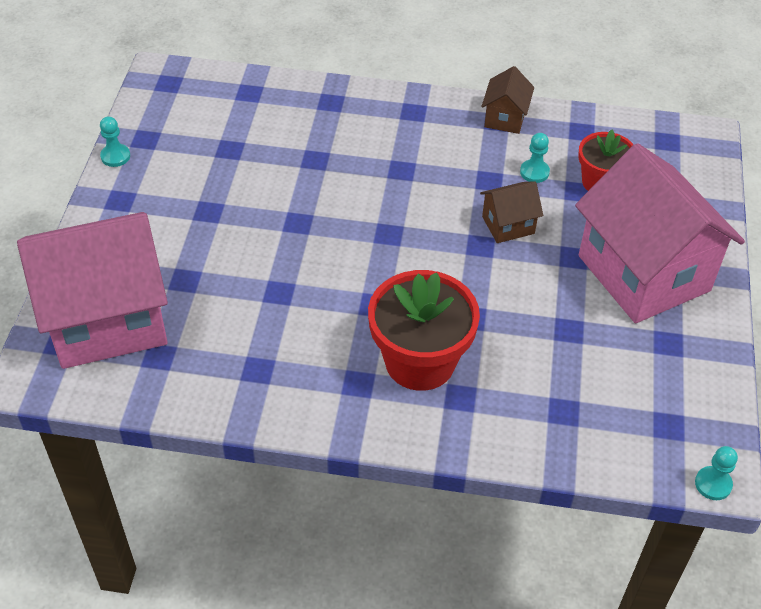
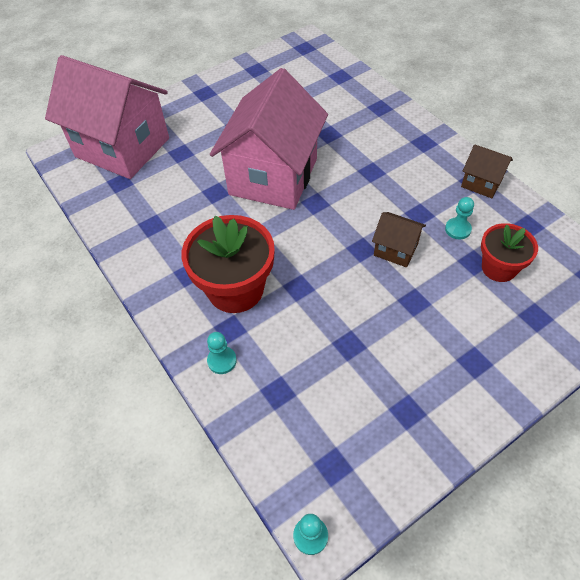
camera: 50 degrees right, 5 degrees up
(115, 156) = (231, 70): turquoise pawn -> turquoise pawn (222, 361)
(505, 118) = (481, 183): brown house -> brown house turned 60 degrees clockwise
(643, 273) = (451, 350): pink house -> pink house (273, 176)

